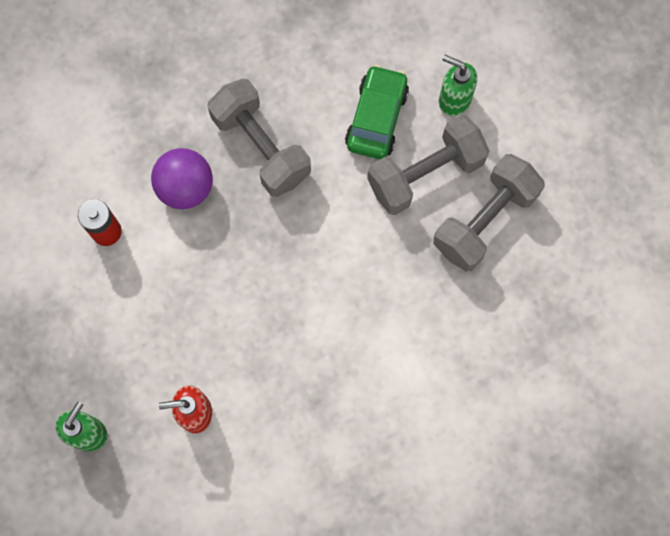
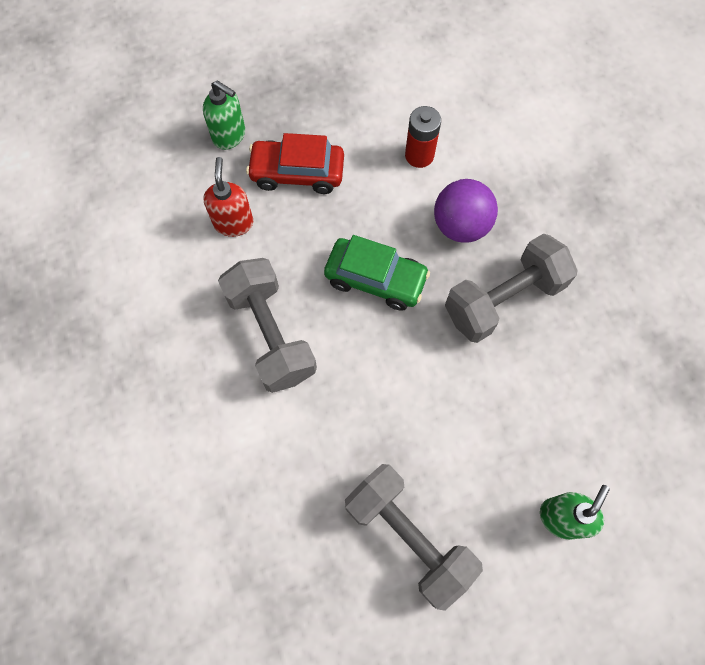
camera: 95 degrees right, 5 degrees down
(132, 354) = (297, 173): none -> red car
(376, 118) = (537, 423): green car -> green car (375, 279)
(425, 174) = (468, 472): grey dumbbell -> grey dumbbell (271, 334)

